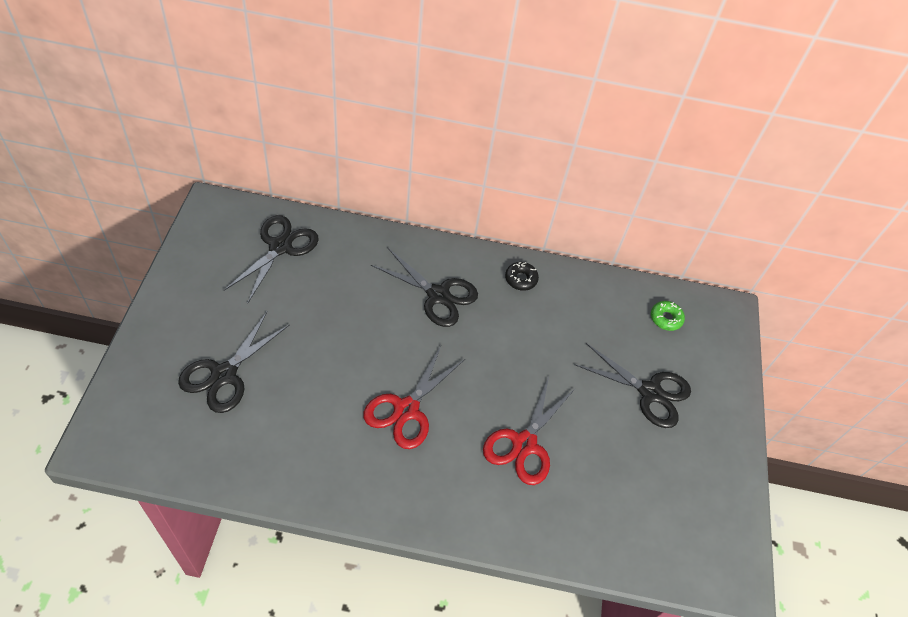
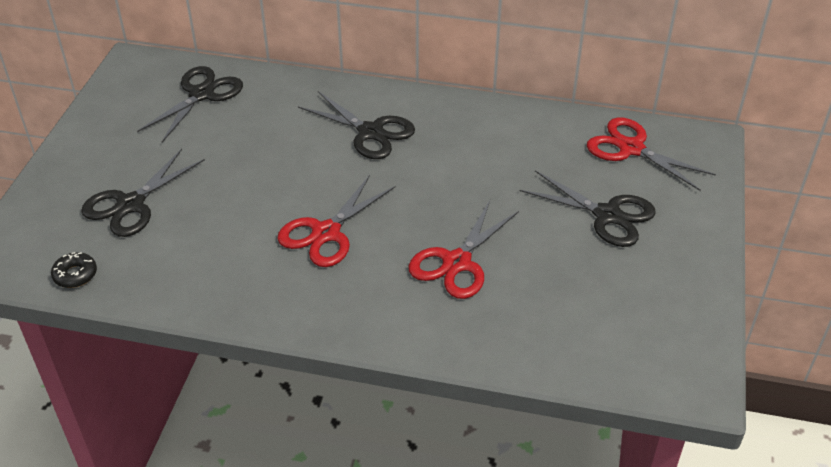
camera: 10 degrees right, 10 degrees down
(521, 279) = (465, 116): black donut -> black donut (75, 275)
(666, 318) = (631, 148): green donut -> red scissors

